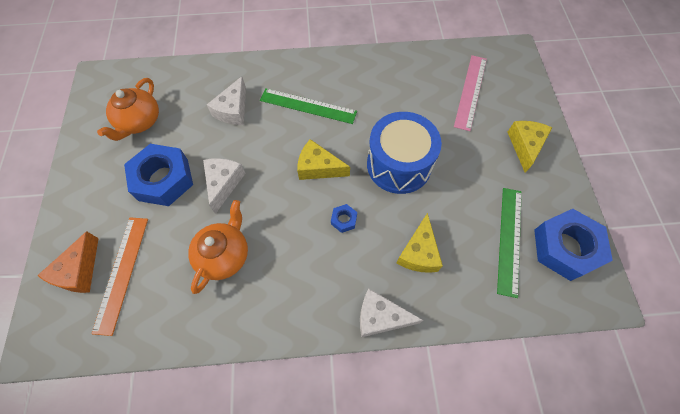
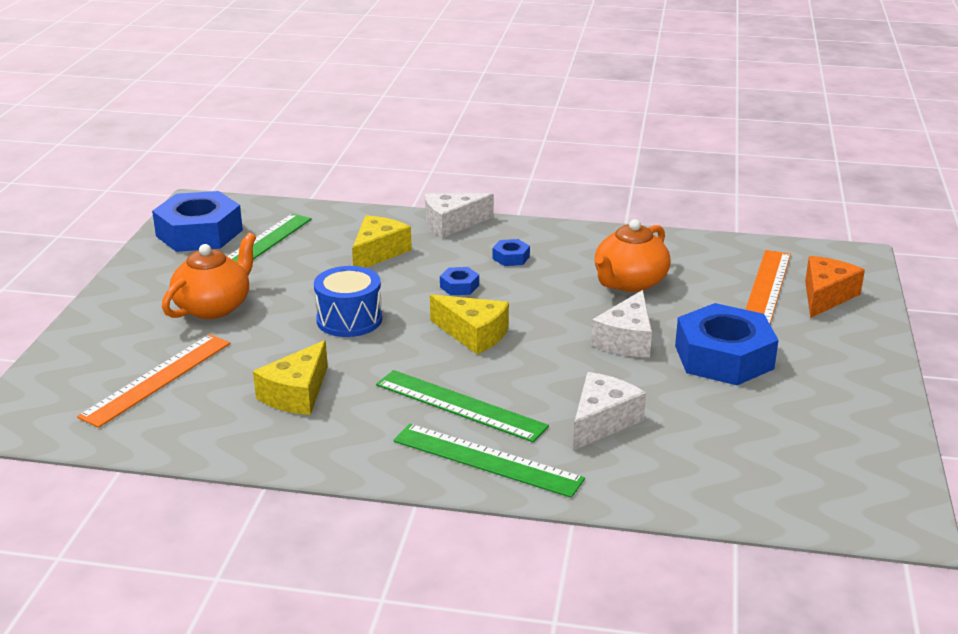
camera: 165 degrees left, 35 degrees down
(139, 122) = (783, 432): orange teapot -> orange teapot (214, 307)
(285, 74) = (487, 460): none -> green ruler
(318, 270) = (511, 257): none -> blue nut
(380, 317) = (452, 224): white cheese -> white cheese turned 135 degrees clockwise
(399, 165) = (349, 320): blue drum -> blue drum, size x0.64
(470, 91) = (157, 379): pink ruler -> orange ruler
(525, 146) = (144, 310): yellow cheese -> yellow cheese (296, 394)

